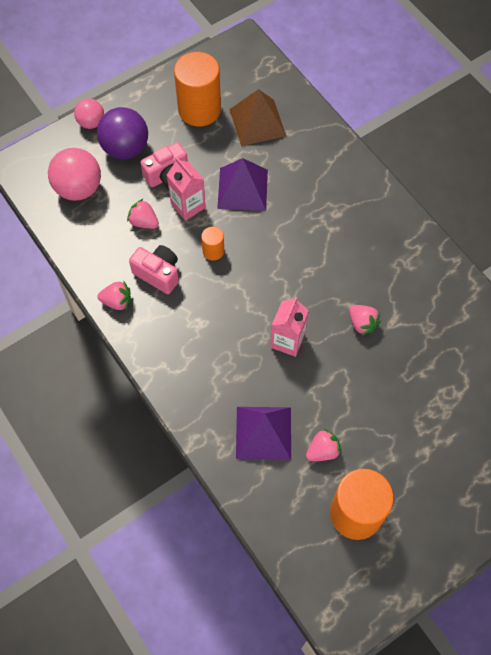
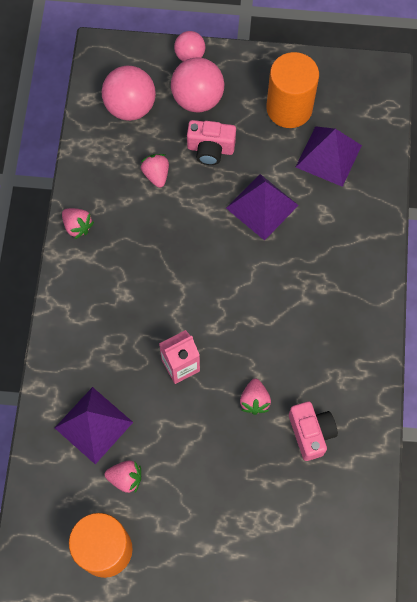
camera: 40 degrees right, 5 degrees up
(125, 148) = (197, 99): purple ball -> pink ball
(158, 274) = (129, 228): pink camera -> pink camera (311, 433)
(188, 205) = (204, 187): pink carton -> none
(213, 251) = (189, 242): orange cylinder -> none
(257, 122) = (328, 156): brown pyramid -> purple pyramid

